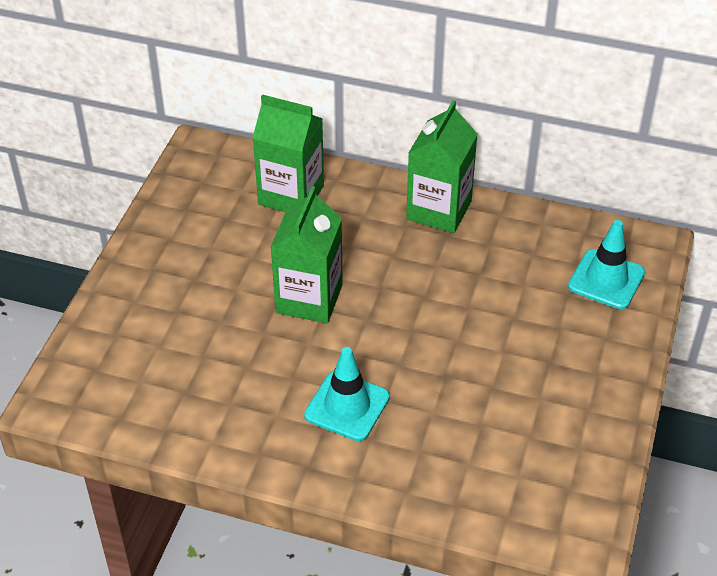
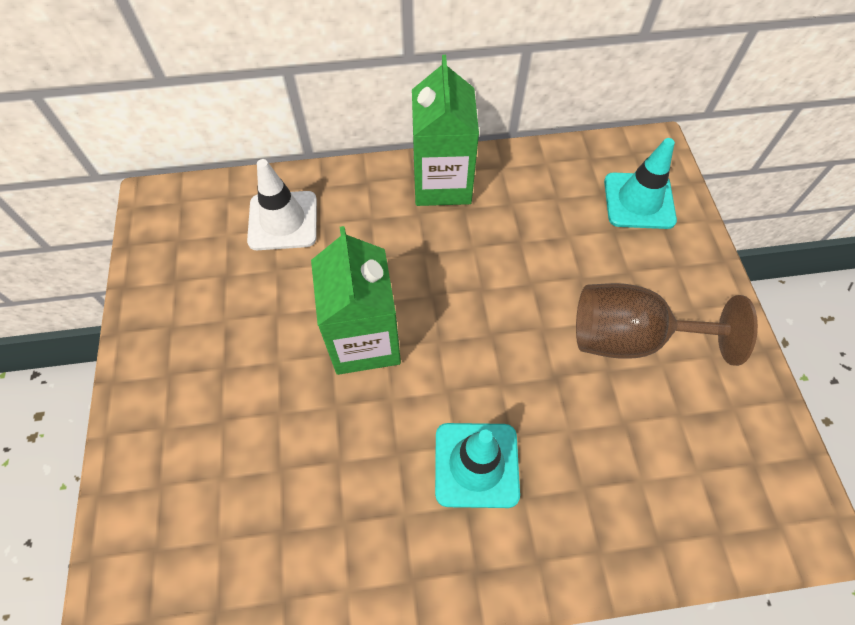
camera: 25 degrees left, 15 degrees up
(291, 195) = (283, 221): green carton -> white traffic cone
(526, 372) = (630, 338): none -> brown goblet

